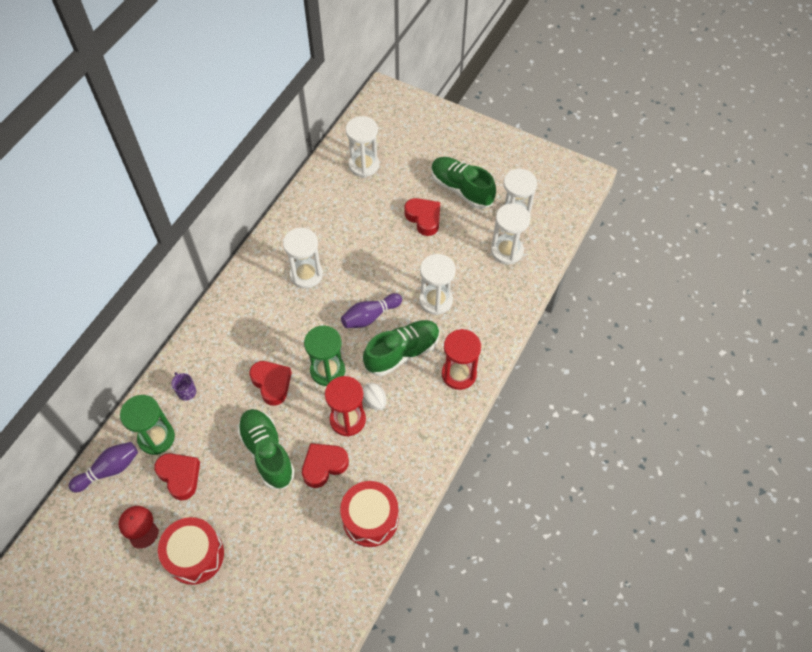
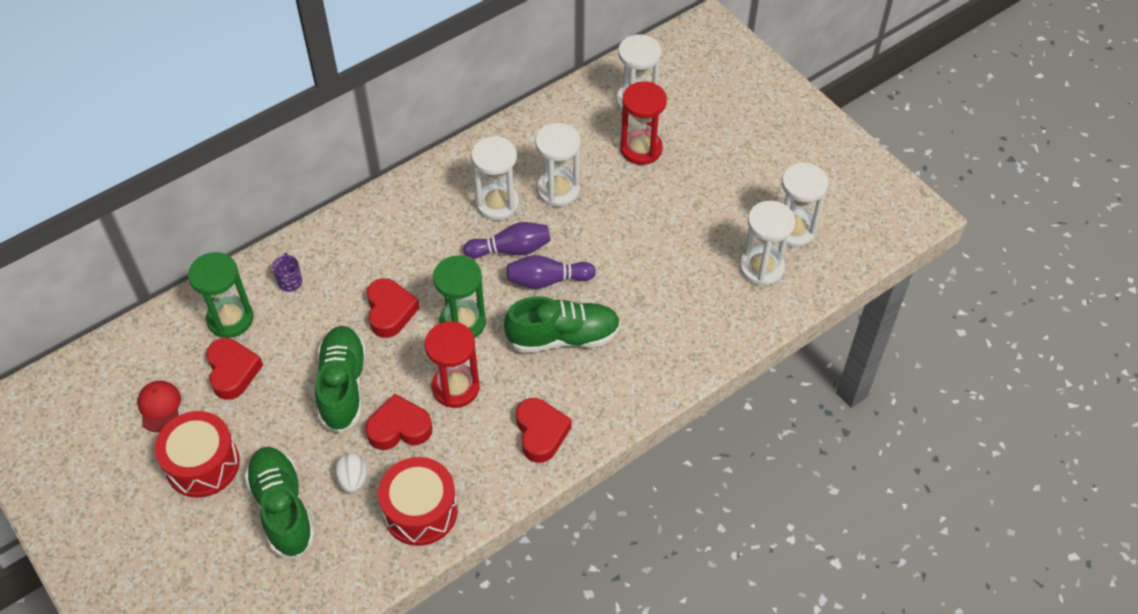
camera: 25 degrees right, 5 degrees down
(109, 470) = (162, 332): purple bowling pin -> purple bowling pin (511, 249)
(374, 401) = (499, 379): white egg -> white egg (352, 480)
(424, 218) = (676, 190): red heart -> red heart (541, 433)
(435, 300) = (638, 292): white hourglass -> white hourglass (558, 190)
(459, 374) = (619, 389): red hourglass -> red hourglass (641, 149)
(461, 189) = (743, 173): green shoe -> green shoe (282, 508)

